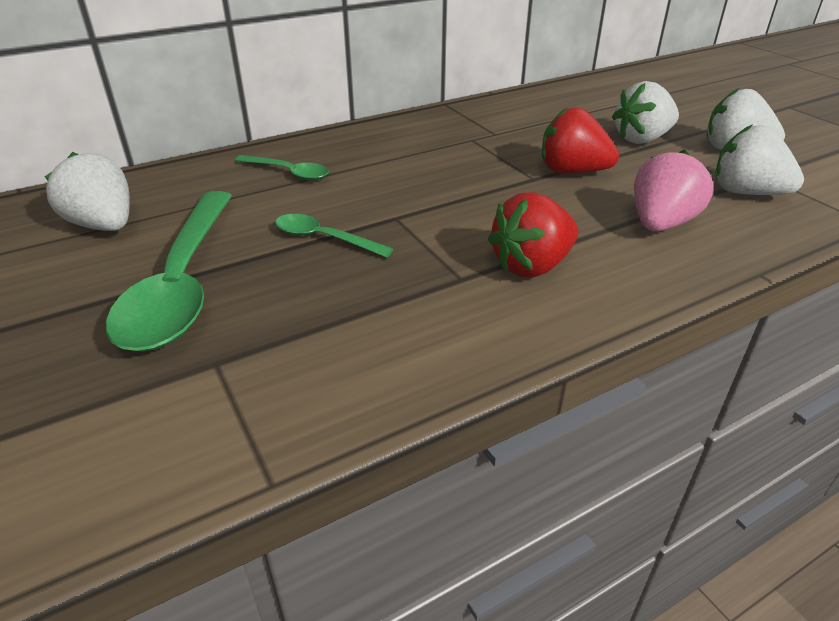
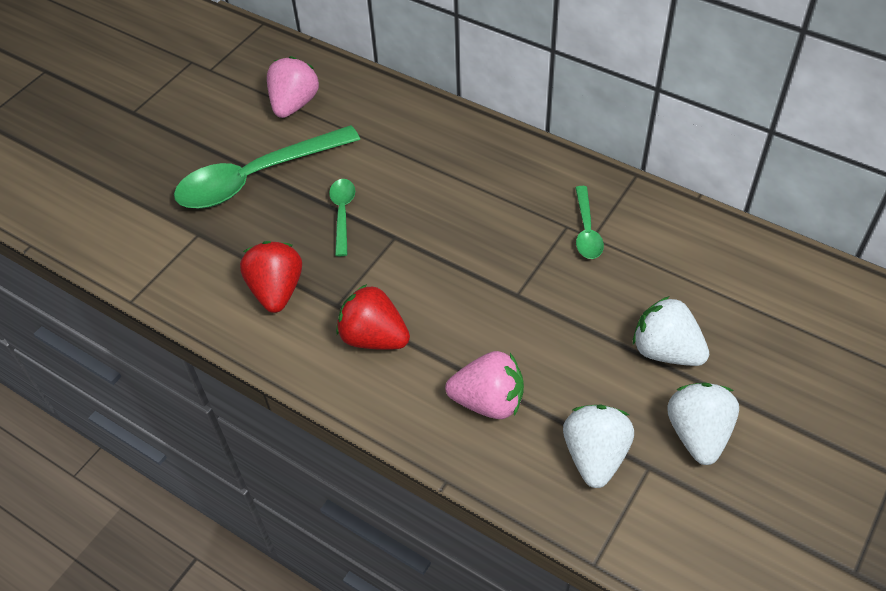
camera: 65 degrees right, 15 degrees up
(104, 225) = (294, 104): white strawberry -> pink strawberry
(288, 173) = (421, 147): green spoon -> green spoon (586, 231)
(572, 172) = (548, 317): red strawberry -> red strawberry (276, 290)

